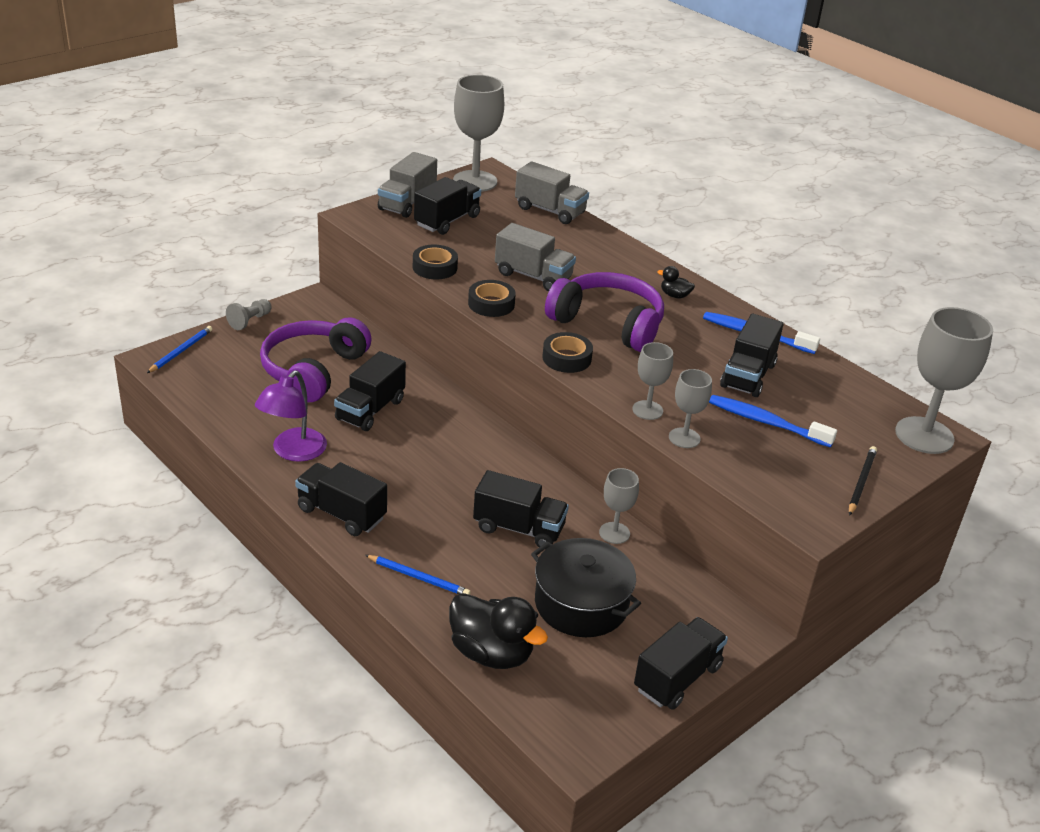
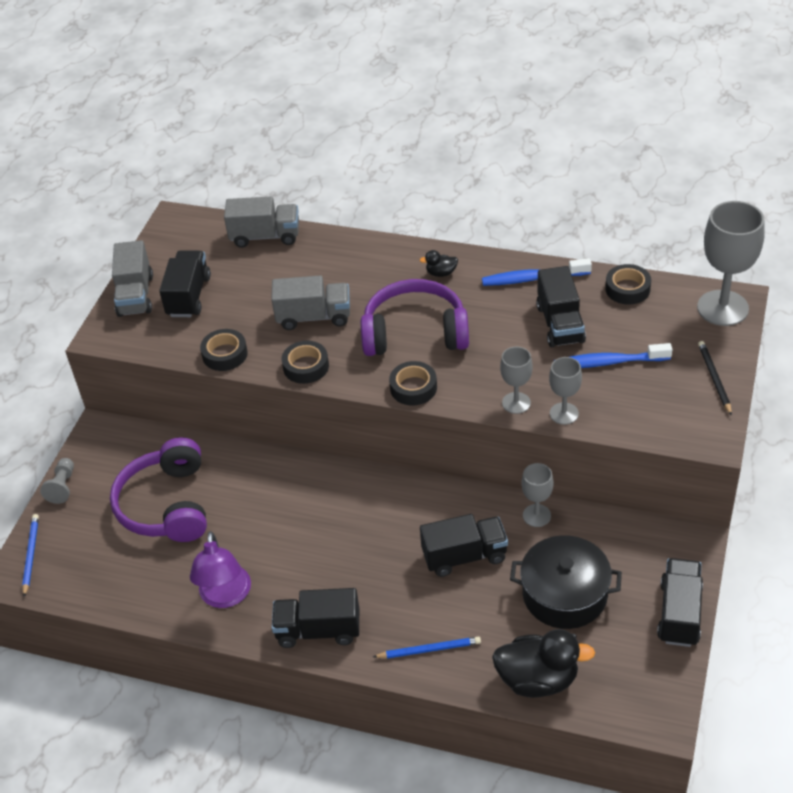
camera: 25 degrees left, 10 degrees up
(370, 410) = (251, 516): black truck -> none
(475, 181) = (172, 237): grey goblet -> none
(840, 380) = (627, 289): none -> black tape

